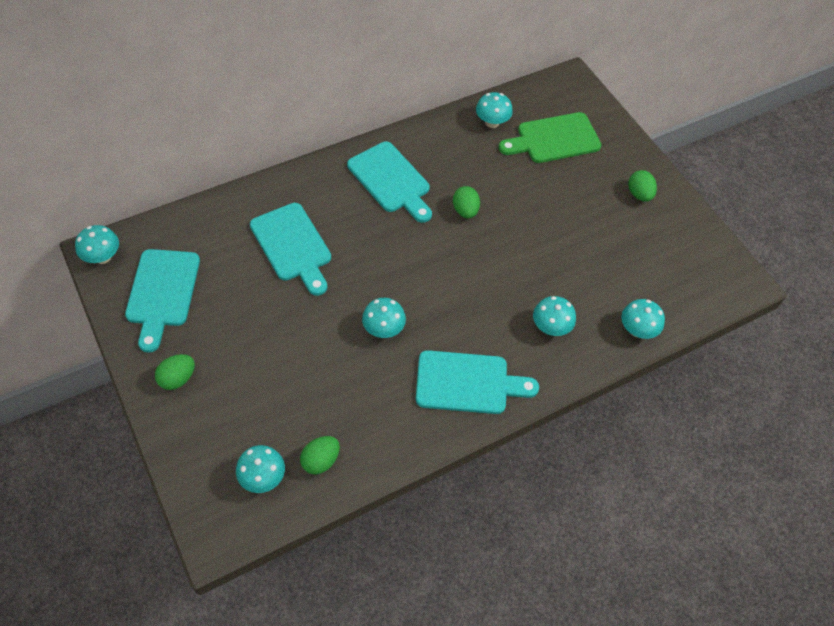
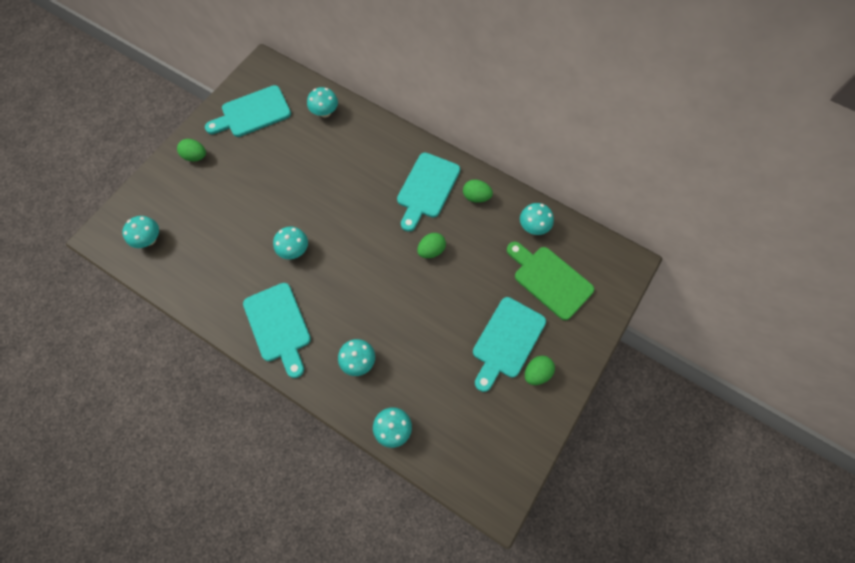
camera: 65 degrees right, 10 degrees up
(102, 257) = (261, 69): turquoise mushroom -> turquoise mushroom (325, 112)
(292, 246) = (331, 161): turquoise cutting board -> turquoise cutting board (506, 341)
(320, 460) = (175, 265): green egg -> green egg (476, 197)

